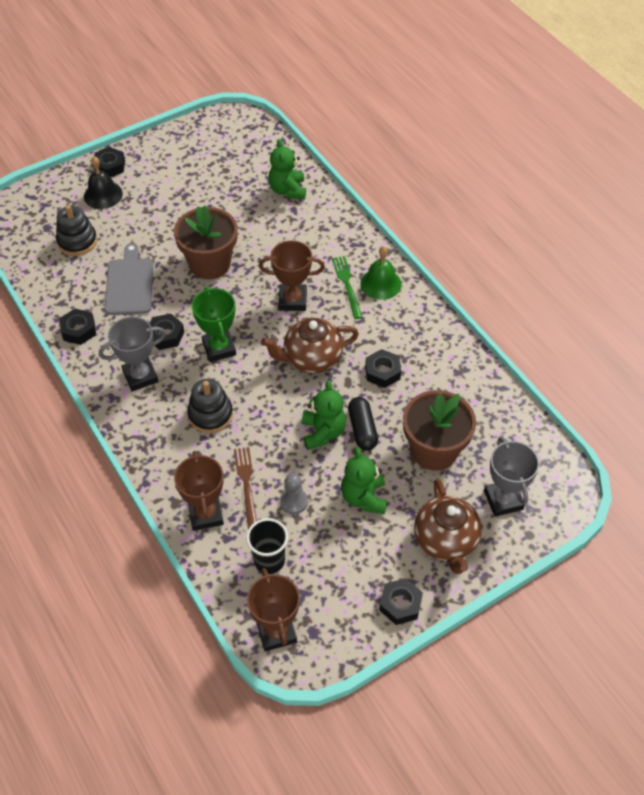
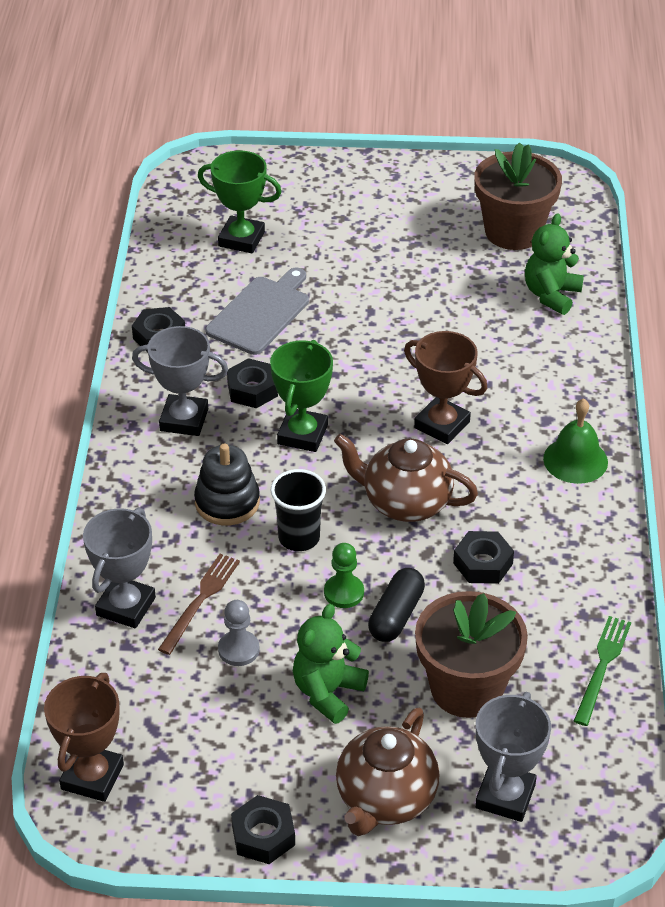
camera: 35 degrees right, 10 degrees down
(77, 241) = (241, 239): black stacking toy -> green trophy
(103, 195) = (316, 201): black bell -> none
(110, 166) = (352, 173): black nut -> none
(205, 514) = (125, 606): brown trophy -> grey trophy
(210, 264) = (376, 335): brown flower pot -> brown flower pot (513, 232)
(269, 561) = (152, 697): black cup -> black cup (299, 538)
(323, 432) = (344, 592): green teddy bear -> green pawn
(347, 285) = (529, 440): green fork -> green fork (602, 666)

